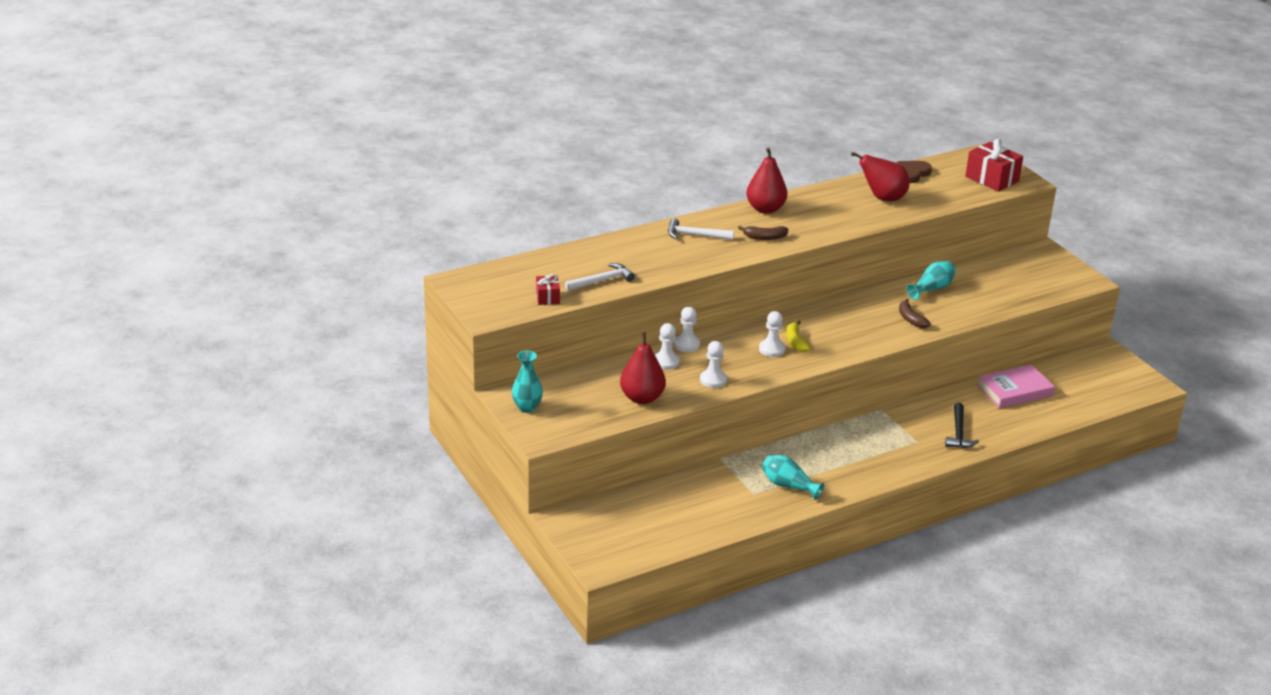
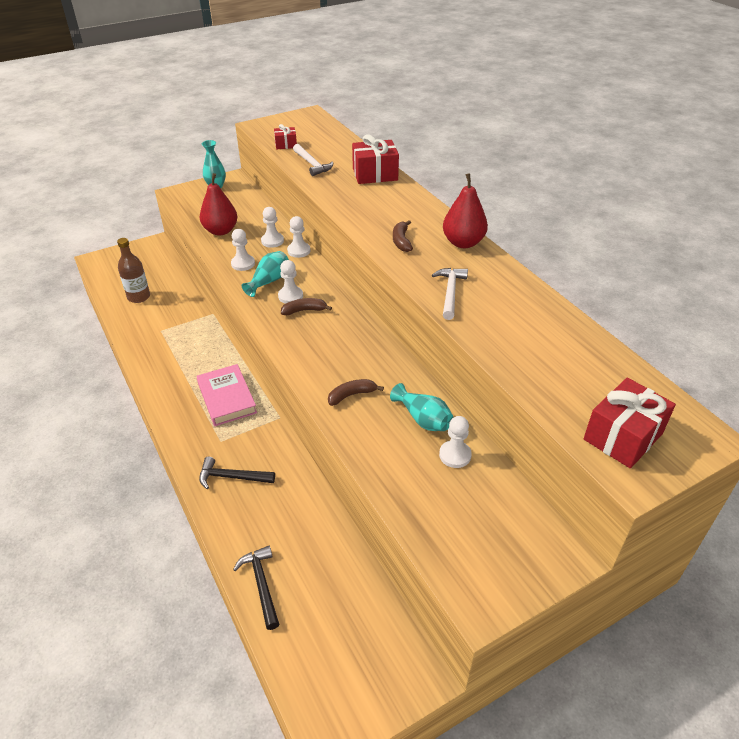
camera: 90 degrees right, 10 degrees up
(629, 244) = (375, 174): none -> red gift
(687, 518) = (139, 297): none -> brown bottle
(695, 235) = (398, 204): white hammer -> white hammer (450, 292)
(788, 486) = (167, 350): turquoise vase -> turquoise vase (269, 281)
(795, 341) = (304, 310): yellow banana -> brown banana
(883, 198) = (518, 325): red pear -> none
(912, 173) = (600, 355): brown heart -> none
(967, 279) = (455, 455): none -> white pawn
(1014, 391) = (313, 542): pink book -> pink book (227, 398)
(1059, 414) = (261, 585): none -> black hammer

